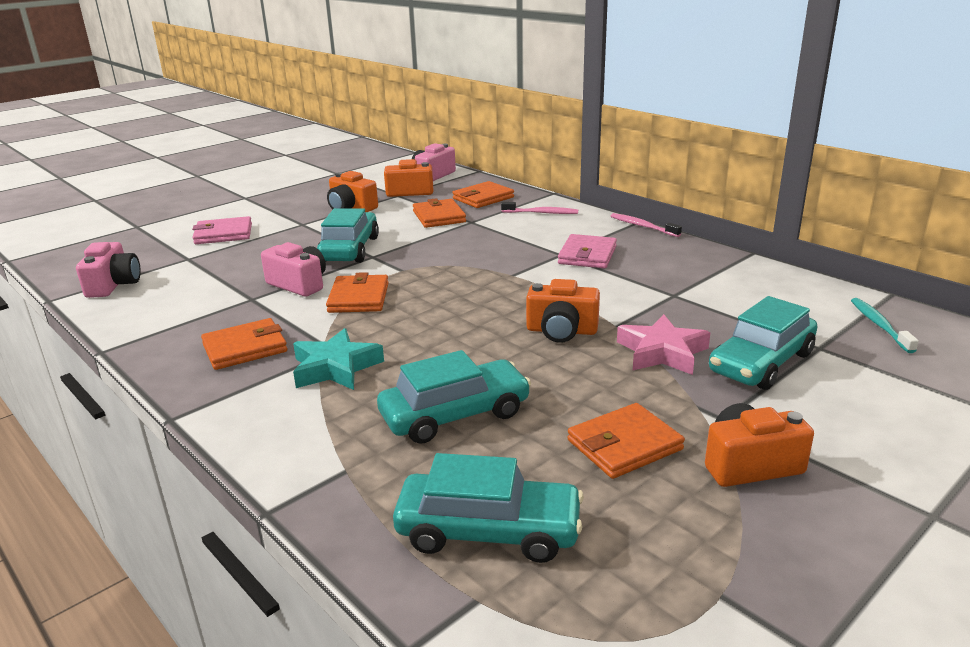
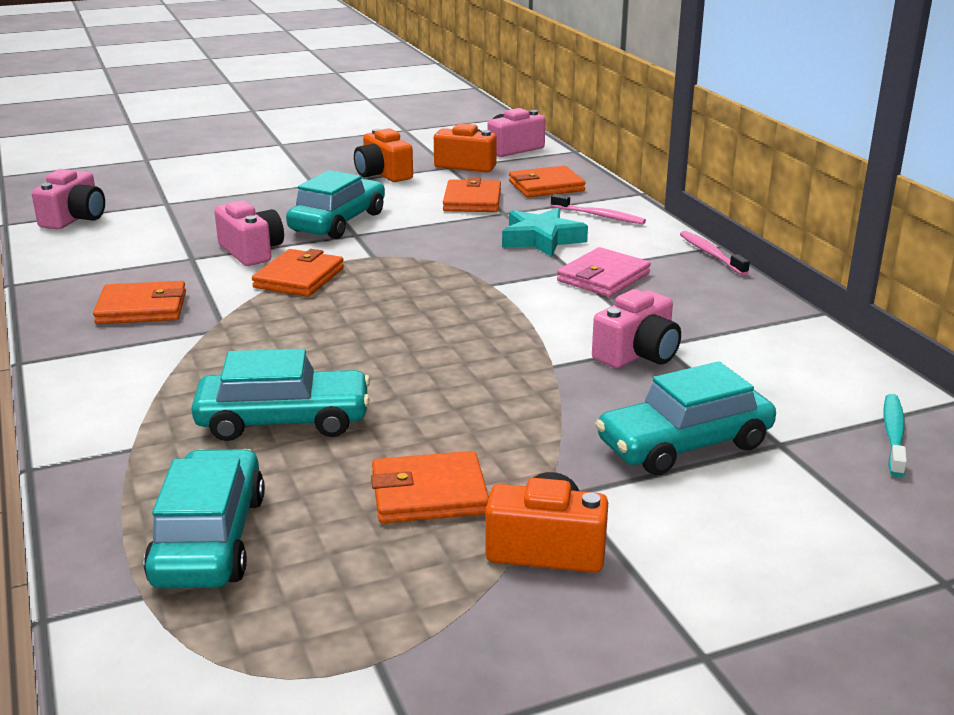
camera: 20 degrees right, 0 degrees up
(223, 234) = (223, 182): pink wallet -> none
(335, 367) = (210, 346): turquoise star -> turquoise star (541, 239)
(488, 531) = (210, 539): turquoise car -> turquoise car turned 120 degrees counterclockwise
(561, 331) = (483, 358): orange camera -> none
(662, 352) = (576, 406): pink star -> none
(665, 305) = (637, 354): none -> pink camera

